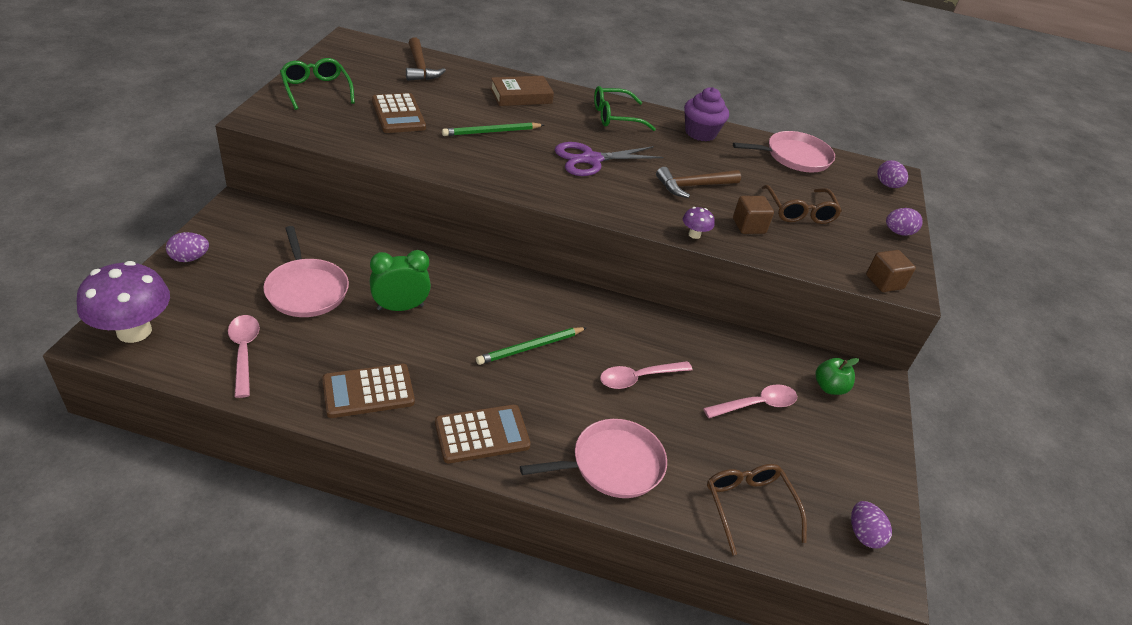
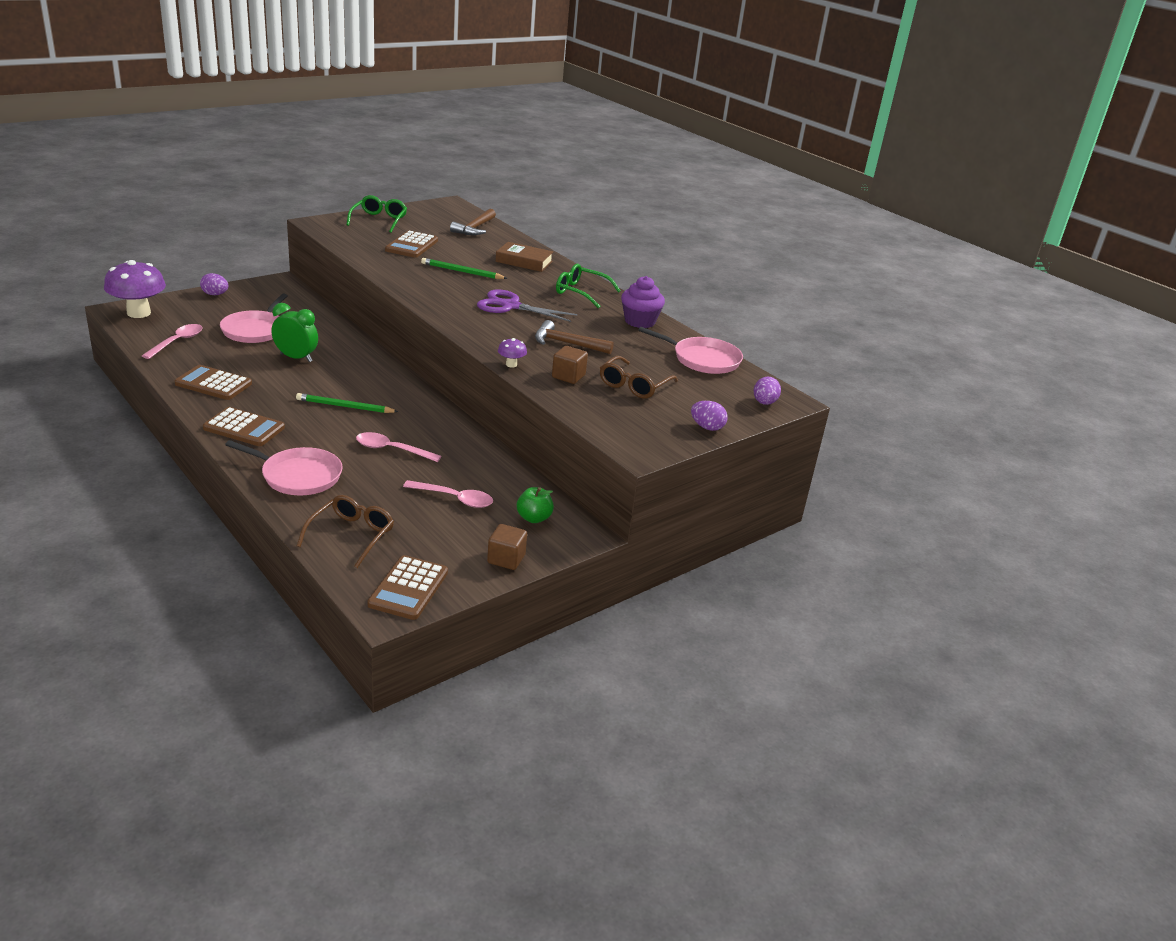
camera: 40 degrees right, 10 degrees down
(863, 534) = (408, 588): purple egg -> brown calculator
(884, 282) = (625, 443): brown cube -> brown cube (506, 559)

